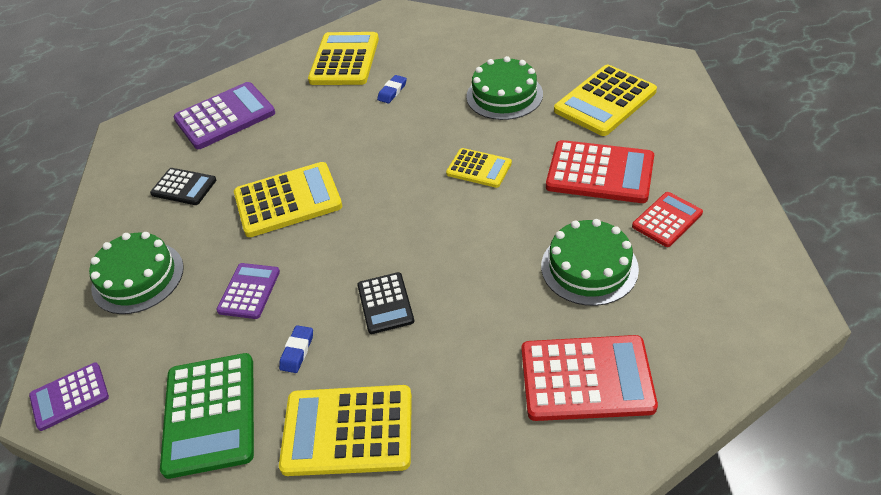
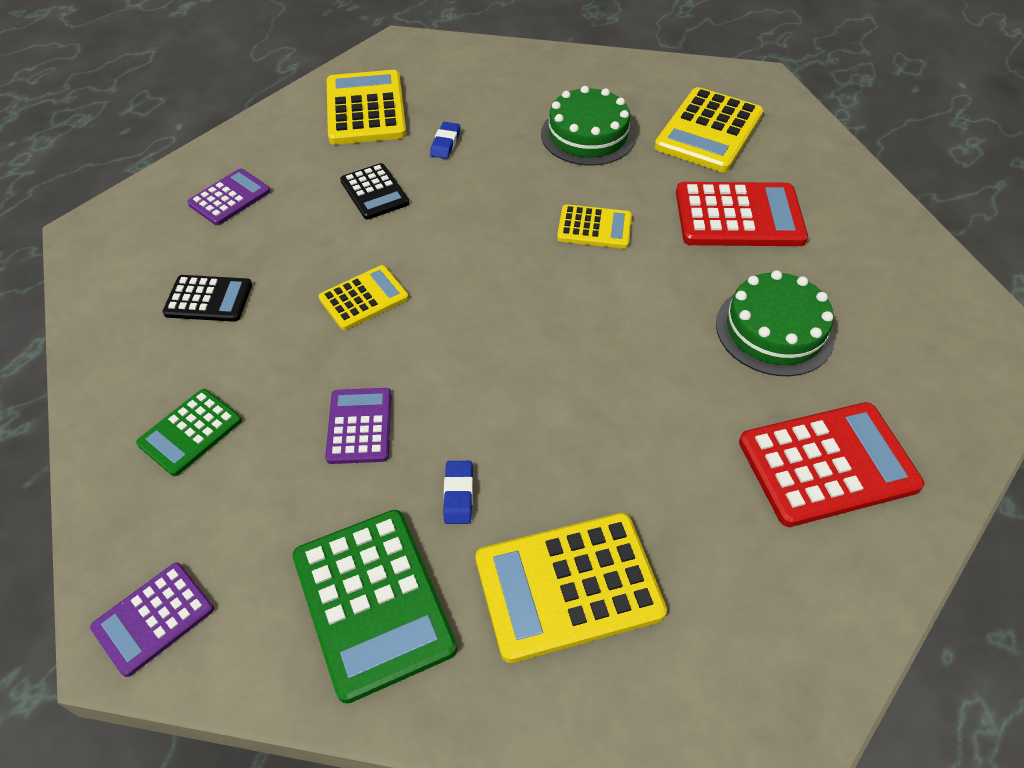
camera: 20 degrees left, 5 degrees up
(138, 277) = (190, 432): green cake -> green calculator
(225, 116) = (230, 198): purple calculator -> purple calculator, size x0.58
(288, 200) = (364, 298): yellow calculator -> yellow calculator, size x0.58
(385, 303) = (548, 413): black calculator -> black calculator (374, 192)
(667, 220) = (836, 262): red calculator -> none

